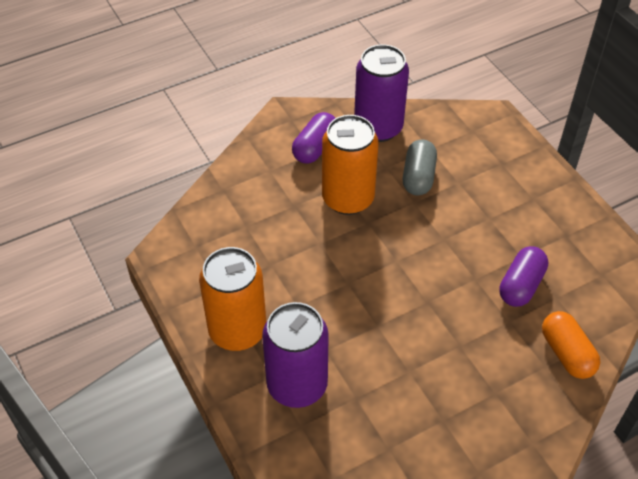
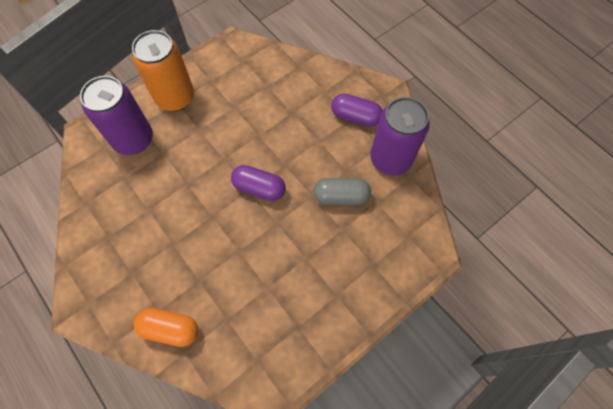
camera: 80 degrees right, 15 degrees up
(348, 198) = (306, 147): orange can -> none
(521, 285) = (236, 288): purple capsule -> purple capsule (259, 188)
(566, 353) = (170, 329): orange capsule -> orange capsule turned 45 degrees clockwise

